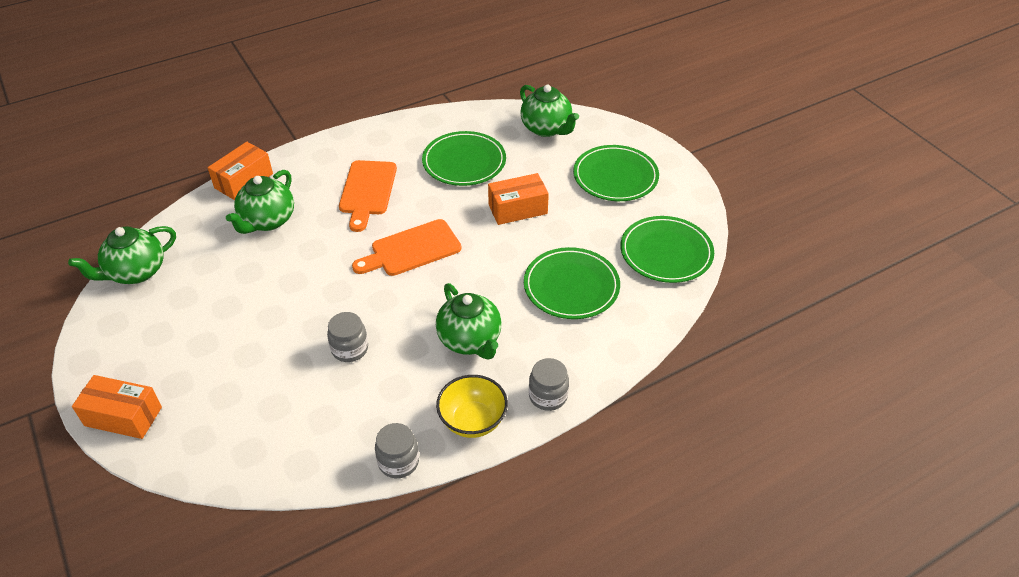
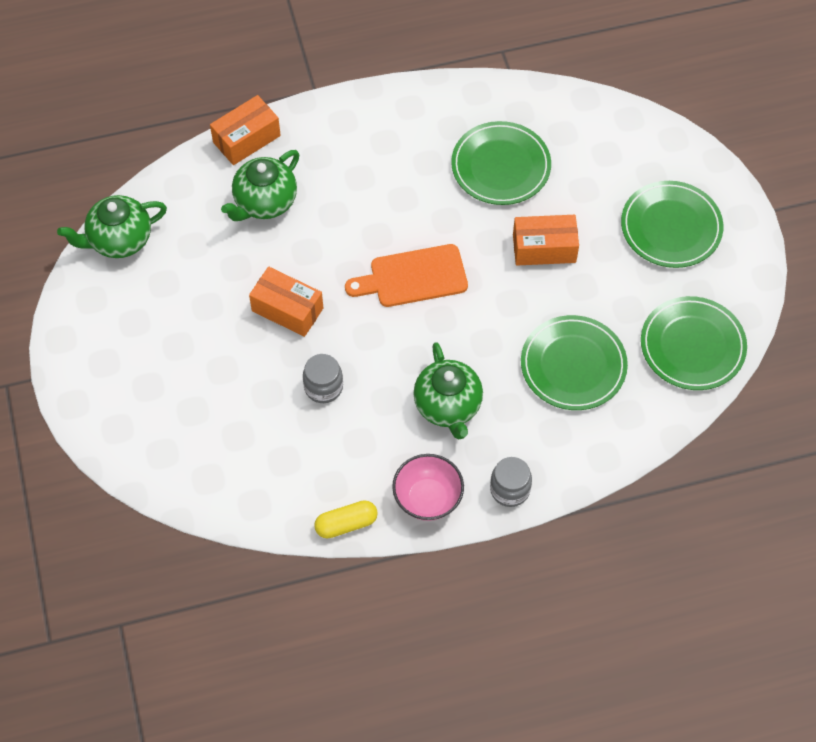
camera: 15 degrees right, 15 degrees up
(123, 416) = (94, 411): orange box -> orange box (287, 309)
(367, 191) = (381, 185): orange cutting board -> none
(398, 462) = (346, 524): grey jar -> yellow capsule
(473, 421) = (427, 498): yellow bowl -> pink bowl
(547, 128) = (612, 136): green teapot -> none

